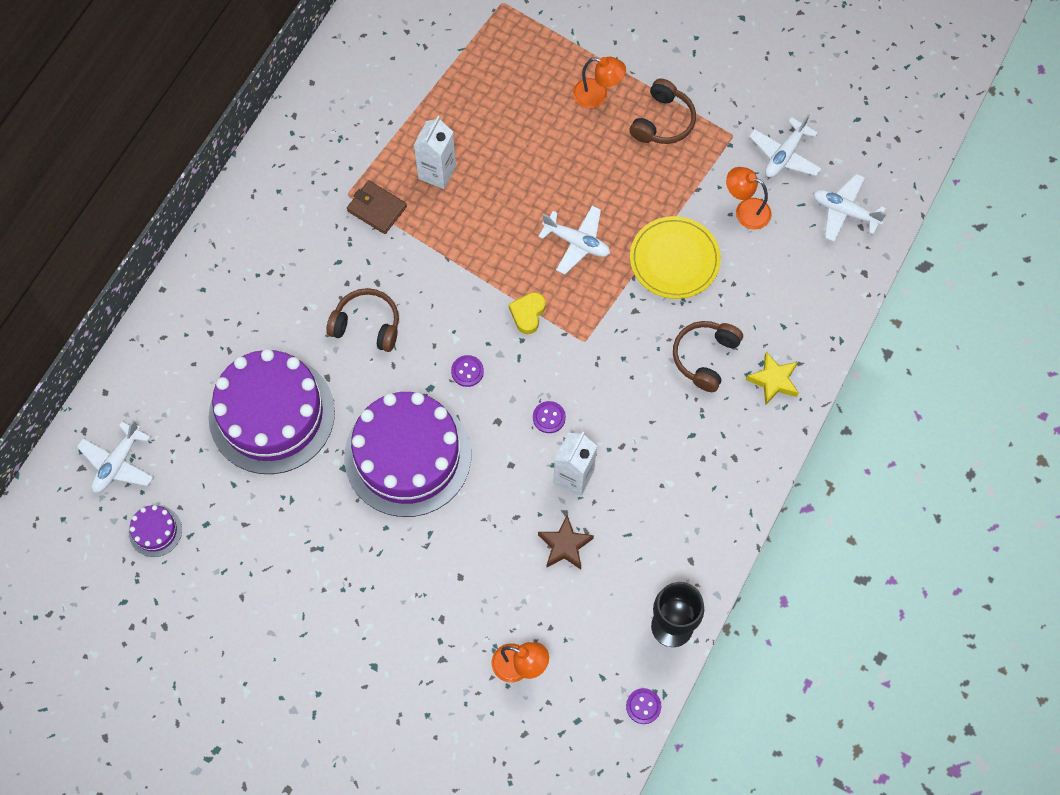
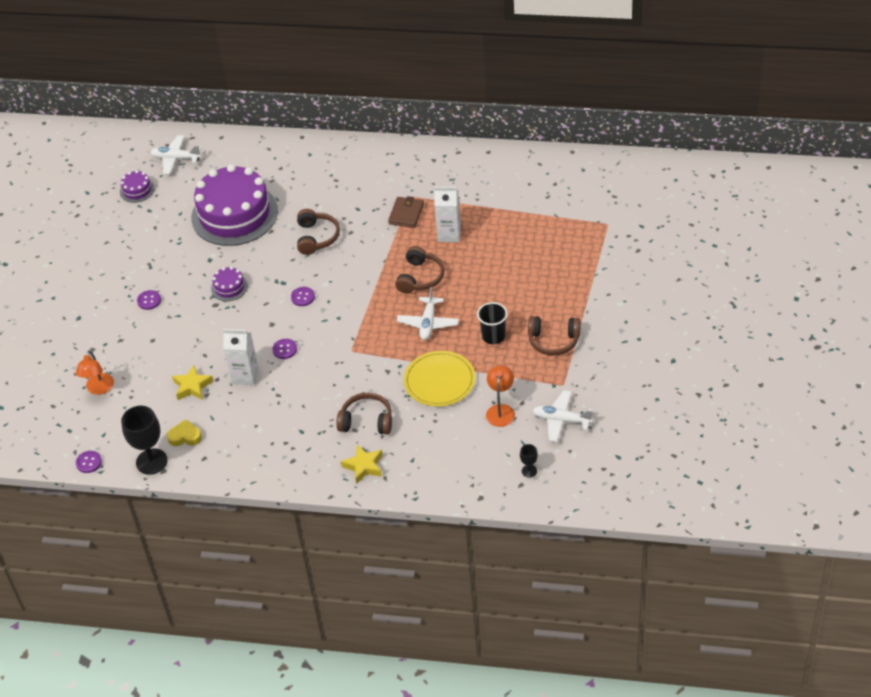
camera: 75 degrees right, 20 degrees down
(384, 564) = (149, 300): none -> purple button
(407, 456) = (229, 287): purple cake -> purple cake, size x0.41
(496, 227) = (420, 277): none -> brown headphones
(528, 314) = (360, 314): yellow heart -> yellow heart (185, 436)
(565, 545) = (192, 386): brown star -> yellow star
(597, 95) = (556, 298): orange lamp -> none
(628, 180) = (493, 336): none -> black cup
(845, 212) = (529, 471): white plane -> black goblet

